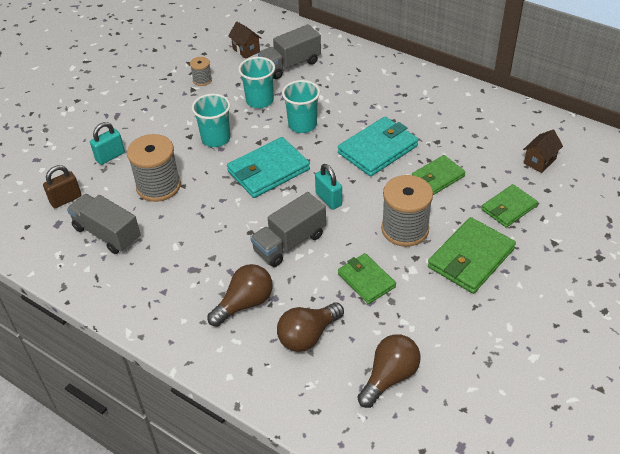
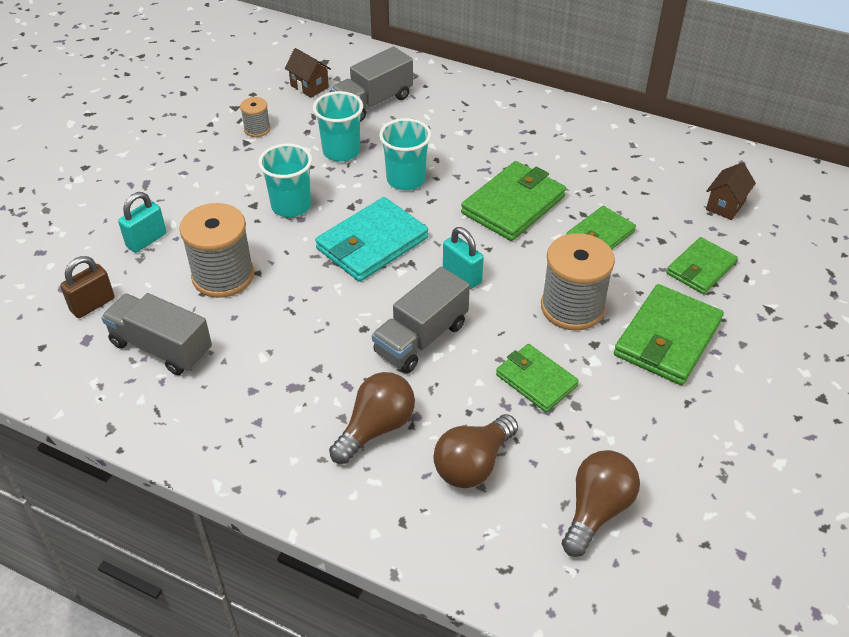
camera: 10 degrees left, 0 degrees up
(378, 149) = (513, 205): turquoise wallet -> green wallet

